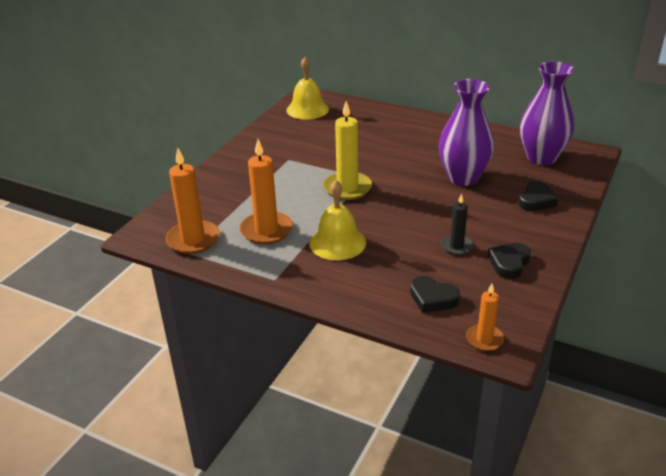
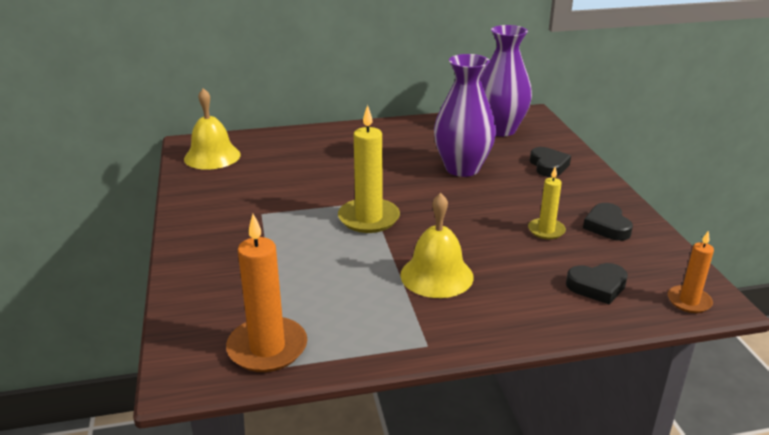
camera: 40 degrees left, 5 degrees down
(266, 230) = (343, 297): orange candle -> none
(456, 246) = (546, 230): black candle -> yellow candle

